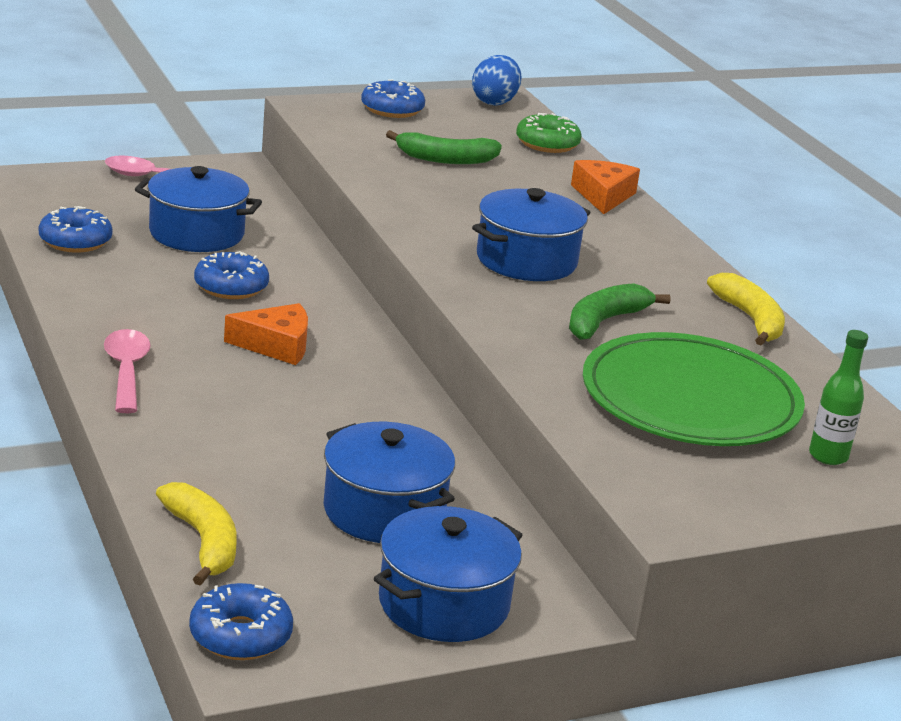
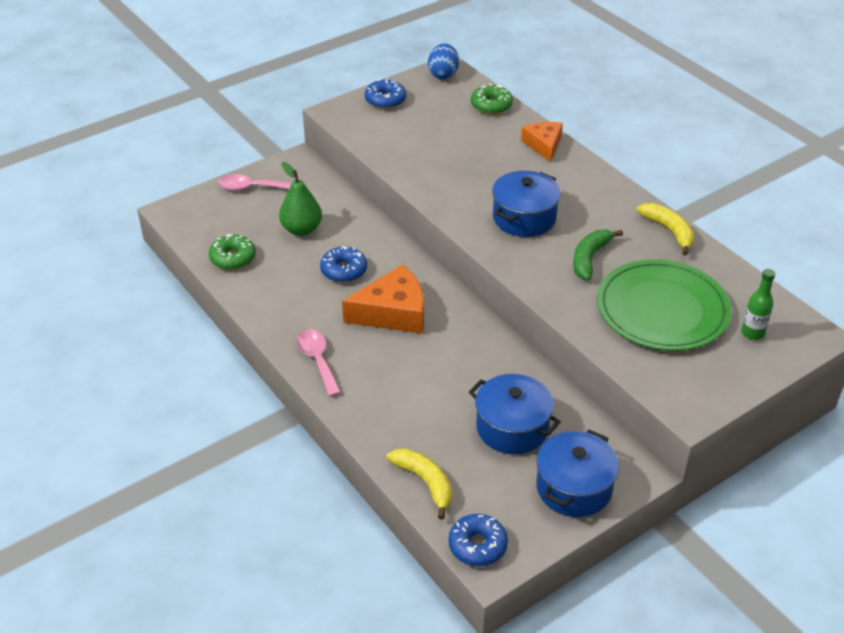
camera: 10 degrees left, 15 degrees up
(75, 241) = (233, 258): blue donut -> green donut
(197, 233) = (301, 229): blue pot -> green pear
(276, 345) = (393, 312): orange cheese -> orange cheese, size x1.57
(445, 159) = (438, 138): green banana -> none

